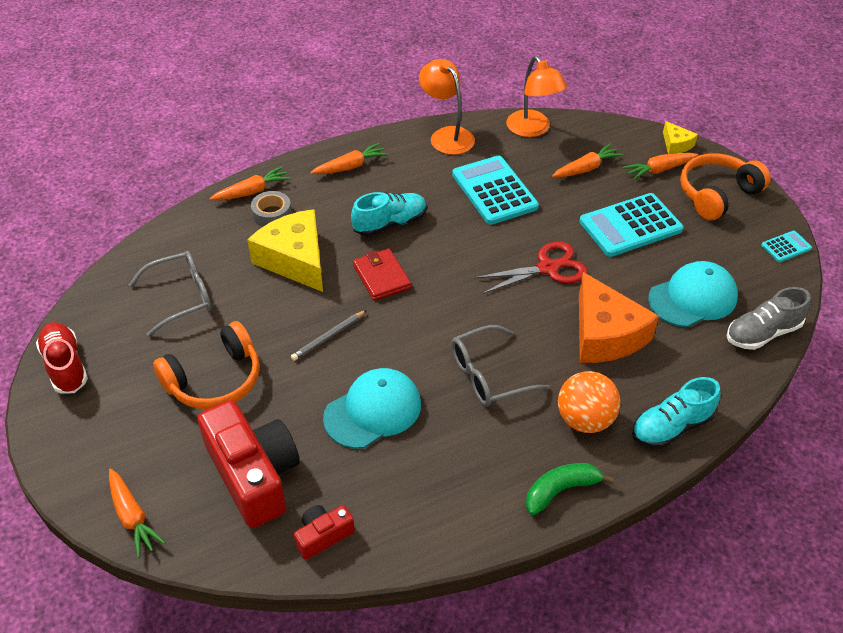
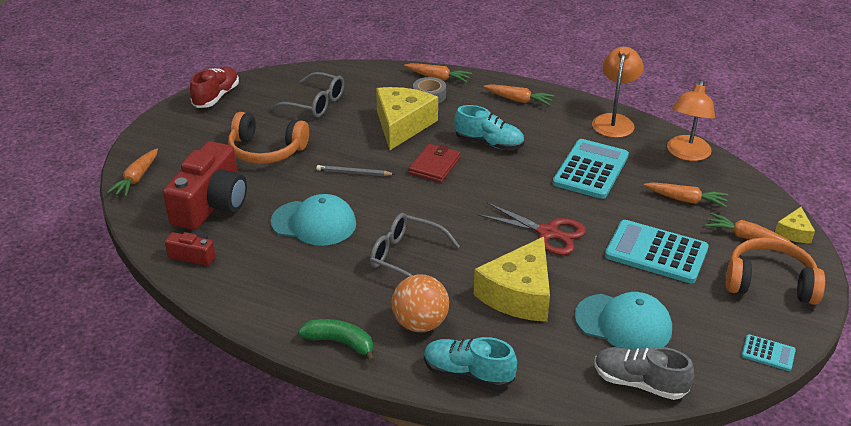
camera: 50 degrees right, 10 degrees down
(605, 334) = (519, 294): orange cheese -> yellow cheese

